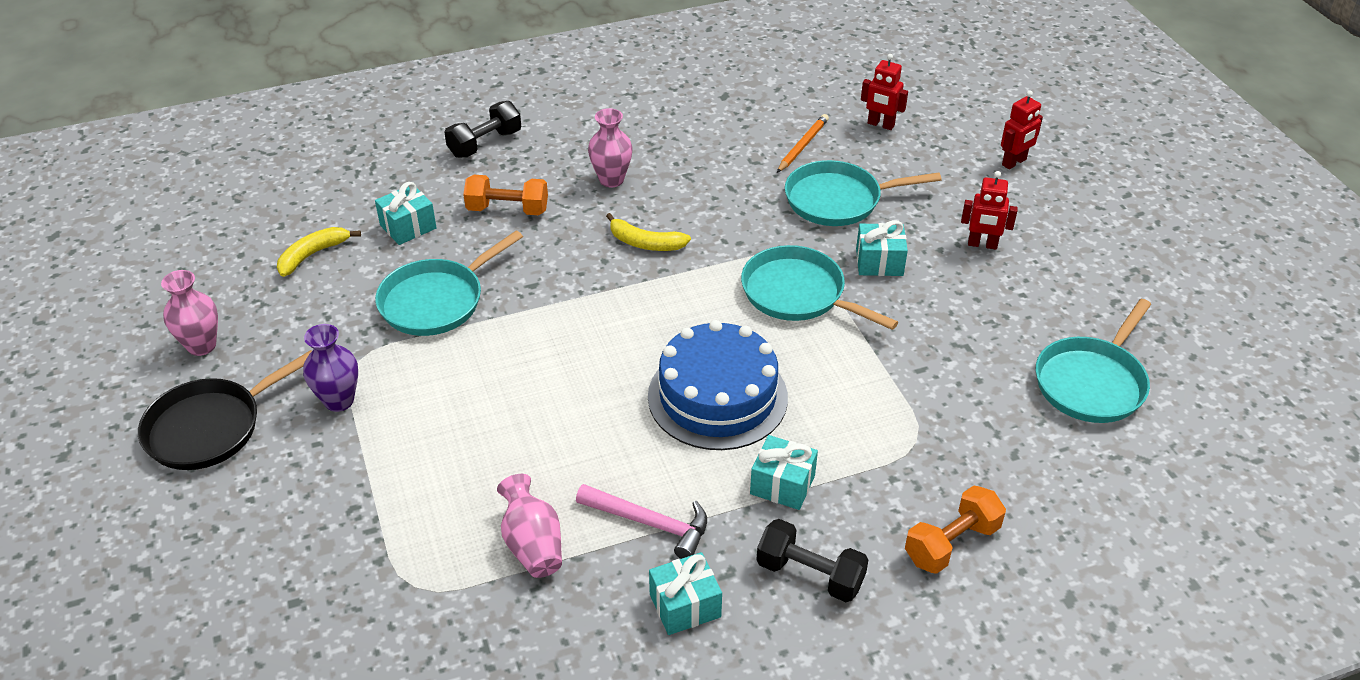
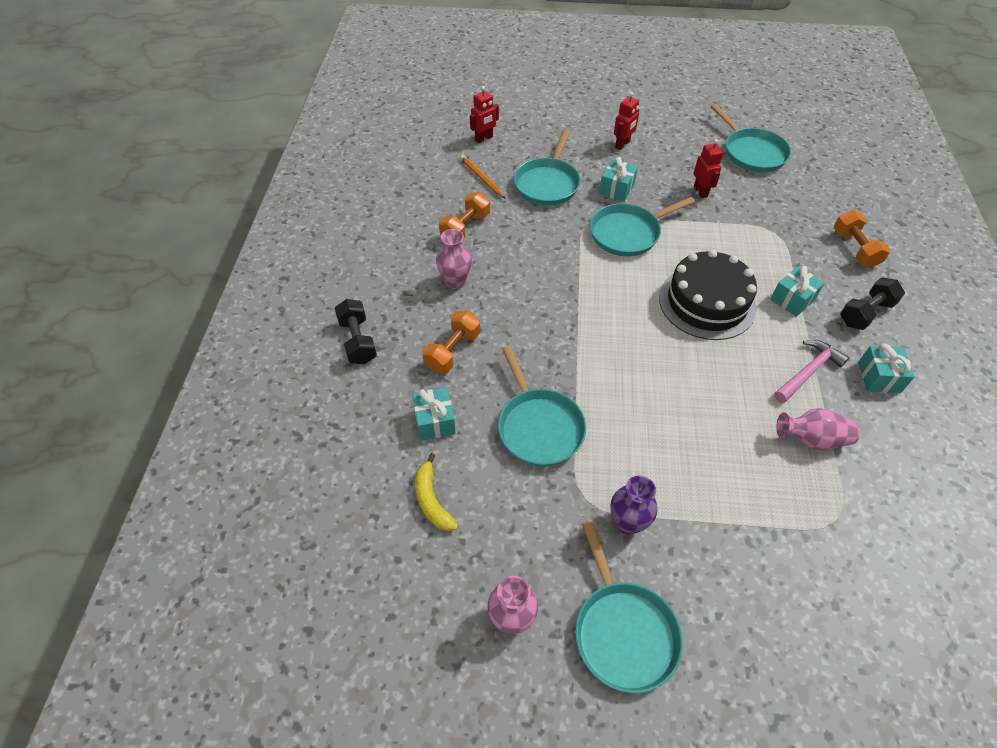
camera: 65 degrees left, 10 degrees up
(210, 427) = (623, 631): black pan -> turquoise pan
(645, 243) = (538, 287): yellow banana -> none
(704, 160) = (465, 228): none -> orange dumbbell
(717, 397) = (707, 302): blue cake -> black cake
(1014, 162) = (556, 104): red robot -> red robot (701, 191)

